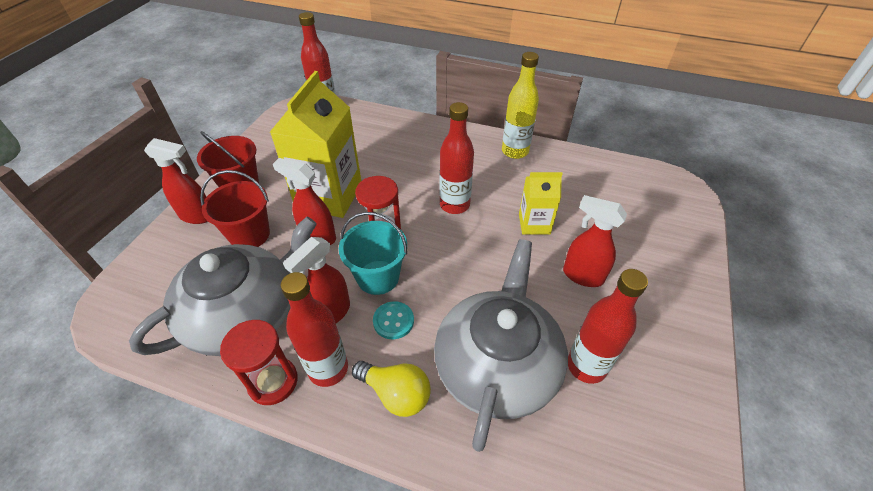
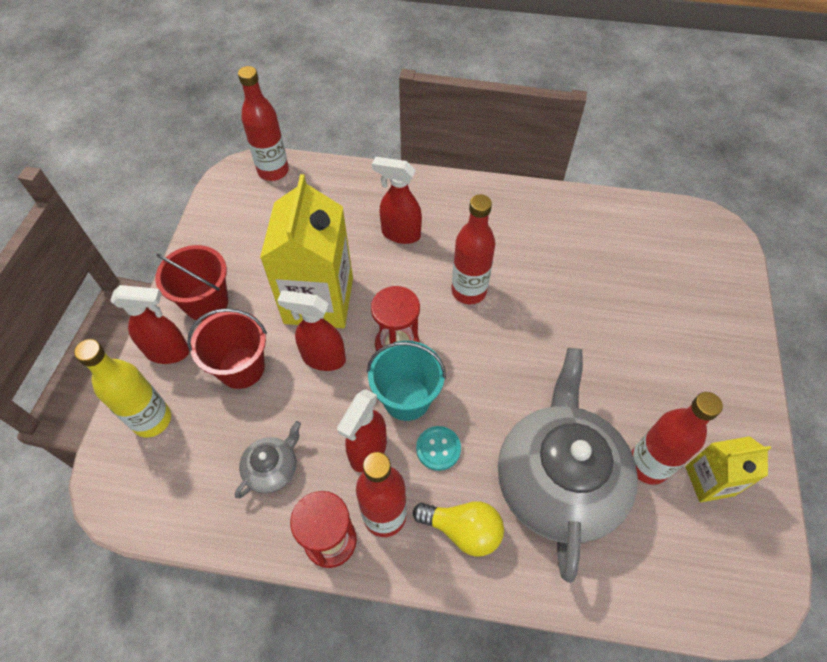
camera: 10 degrees left, 10 degrees up
(245, 314) = (272, 468): grey teapot -> grey teapot, size x0.43
(515, 151) = (522, 206): yellow bottle -> yellow bottle (152, 420)
(534, 224) = (563, 303): yellow carton -> yellow carton (709, 481)
(582, 276) = (626, 361): red spray bottle -> red spray bottle (400, 234)

